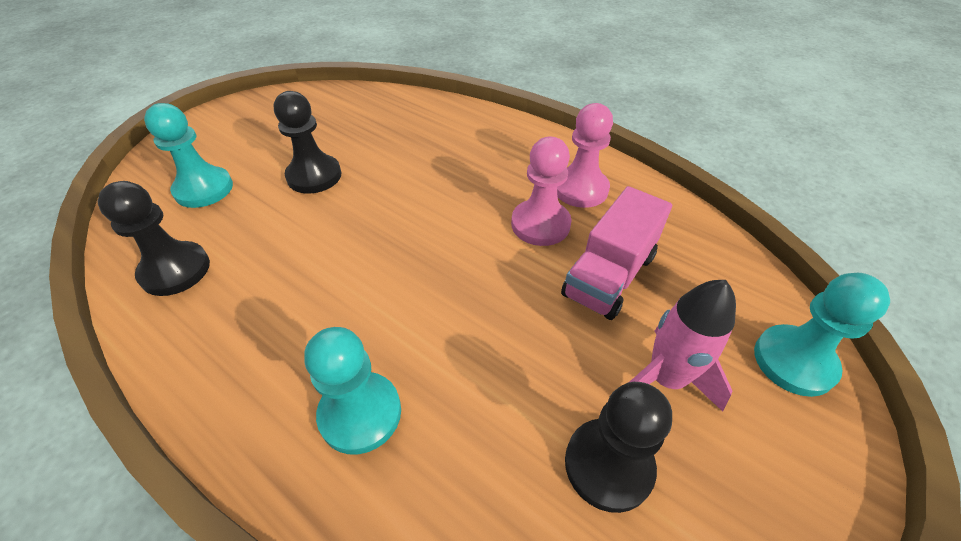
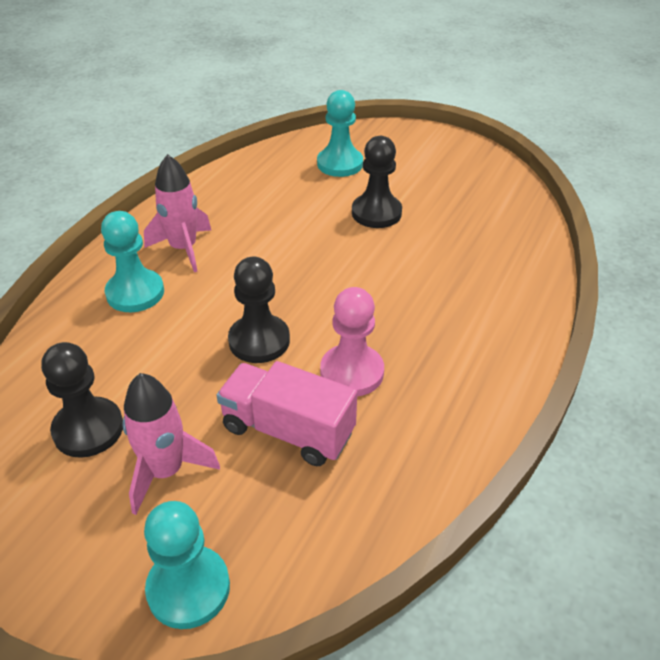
camera: 80 degrees right, 5 degrees down
(175, 270) = (251, 180): black pawn -> black pawn (259, 341)
(288, 352) = (183, 249): none -> pink rocket
(580, 189) = (423, 403): pink pawn -> none

